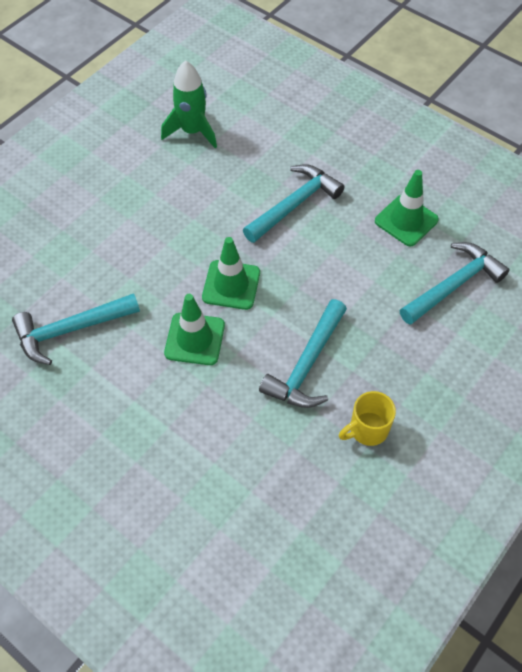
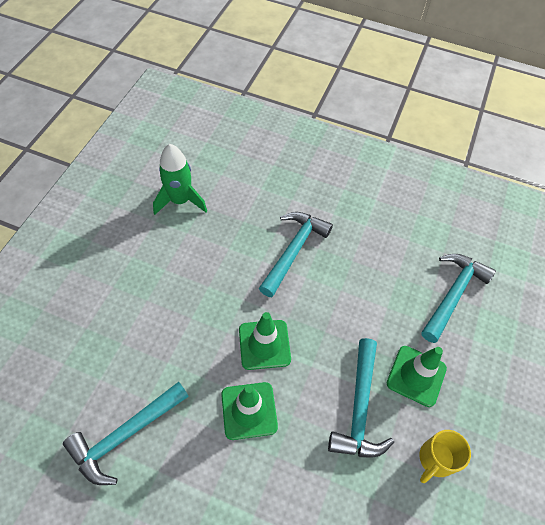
camera: 20 degrees left, 0 degrees up
(406, 220) = (392, 243): green traffic cone -> green traffic cone (416, 376)

